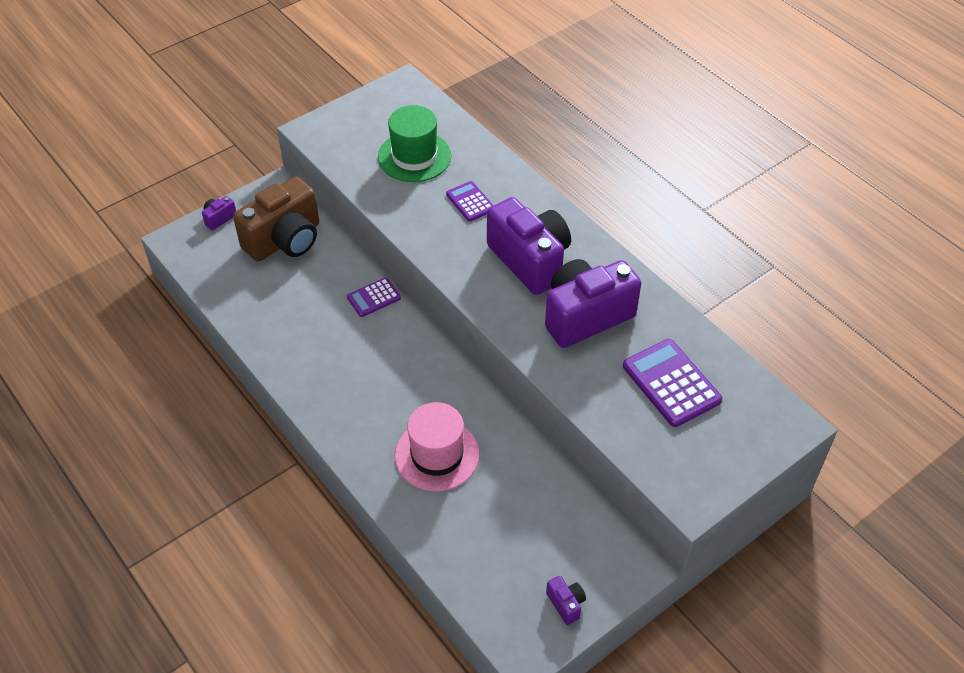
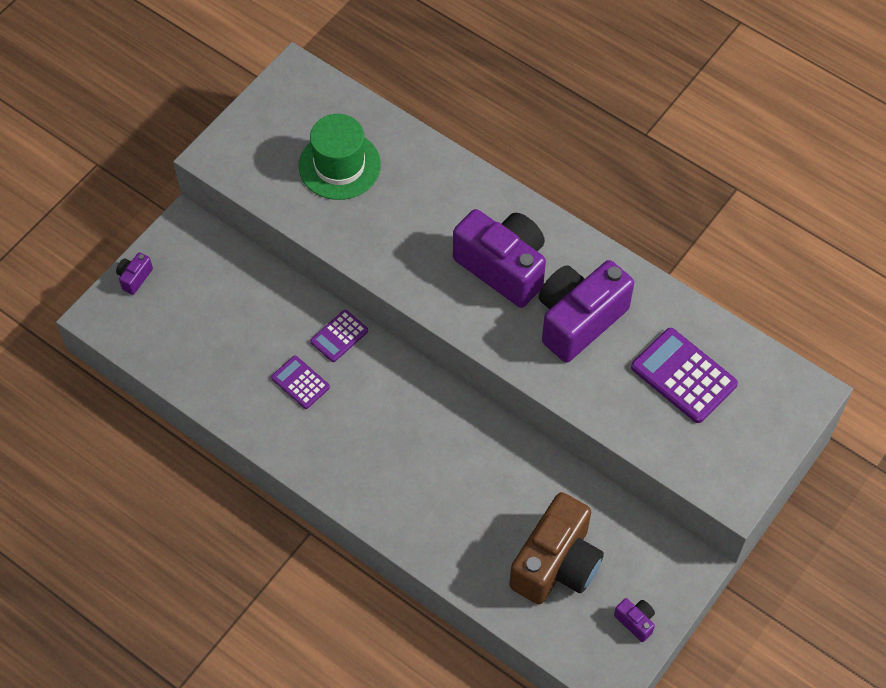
camera: 15 degrees left, 10 degrees up
(285, 240) = (218, 288): brown camera -> brown camera (556, 564)
(437, 455) = (464, 499): pink hat -> none
(470, 202) = (418, 210): purple calculator -> purple calculator (300, 382)

